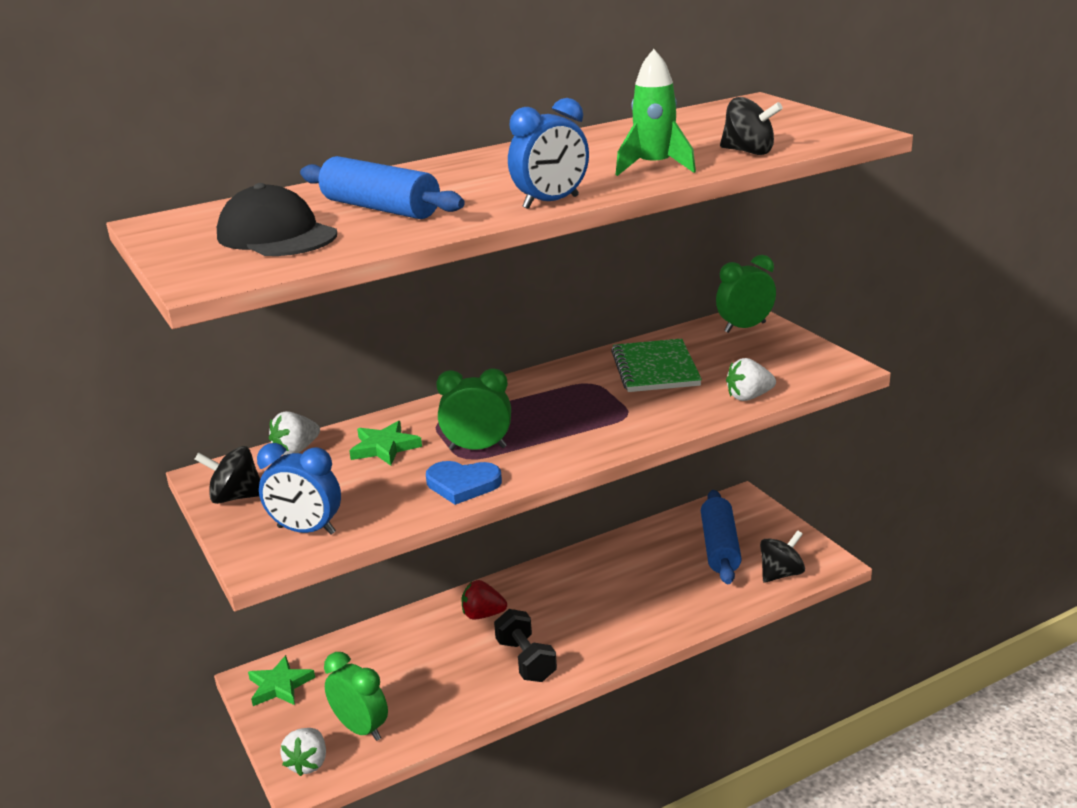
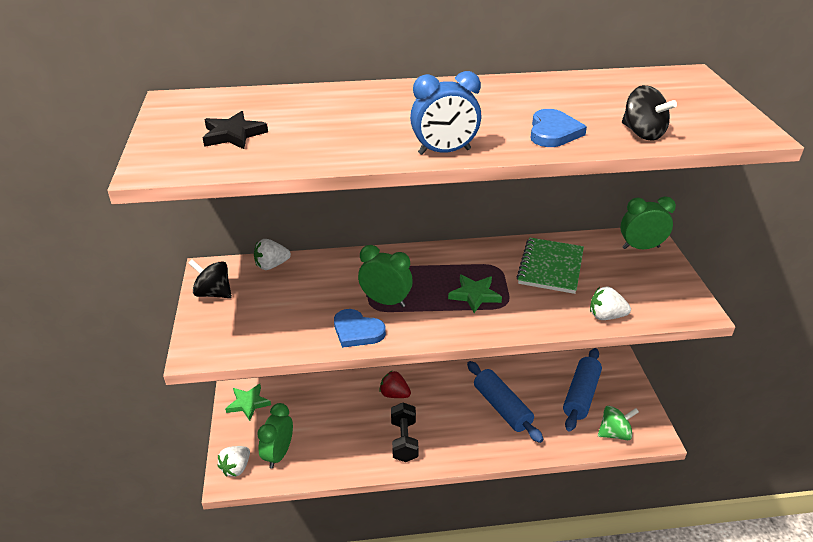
camera: 20 degrees right, 10 degrees up
(277, 235) = (233, 135): black cap -> black star
(306, 530) = (238, 336): blue clock -> none
(361, 729) = (278, 454): green clock -> green clock turned 135 degrees counterclockwise
(380, 208) = (322, 125): blue rolling pin -> blue rolling pin (502, 407)
(384, 447) = (326, 281): green star -> green star (475, 295)
(654, 167) = (553, 132): green rocket -> blue heart
(781, 574) = (614, 433): black spinning top -> green spinning top

